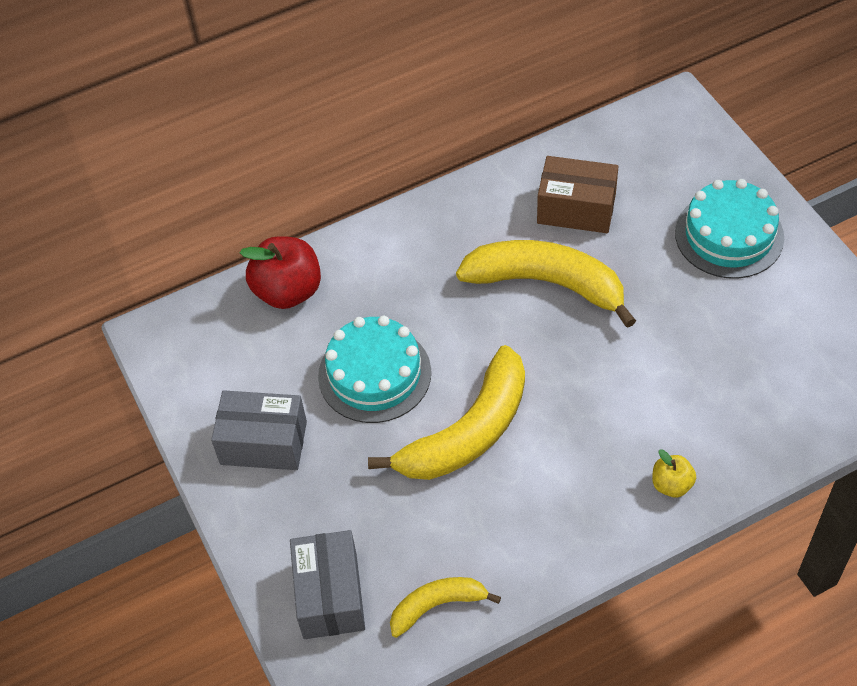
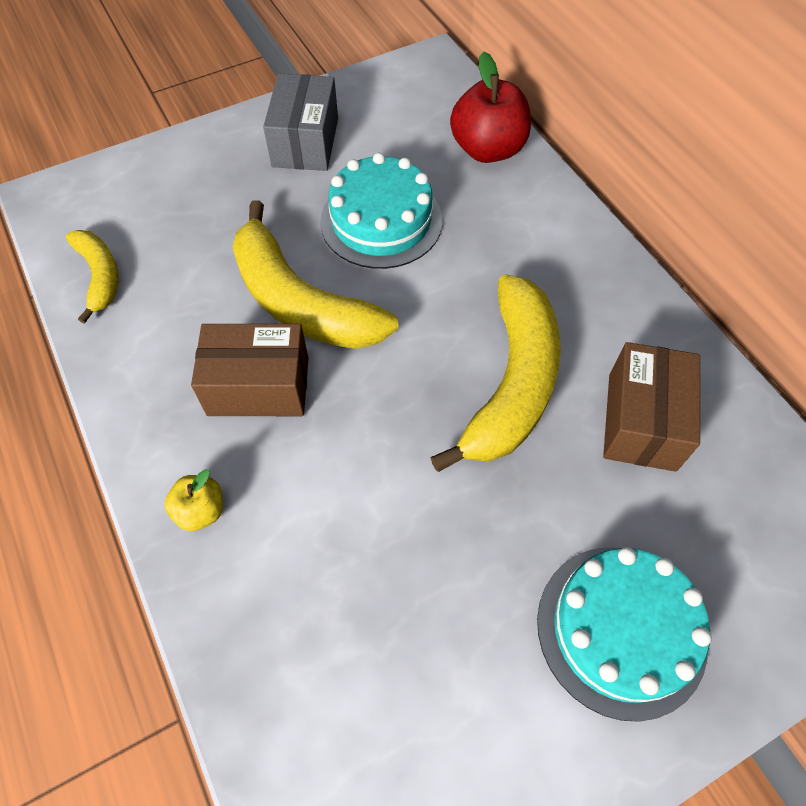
camera: 85 degrees right, 5 degrees up
(330, 595) = (132, 196): grey box -> none
(557, 456) = (258, 386): none -> brown box

